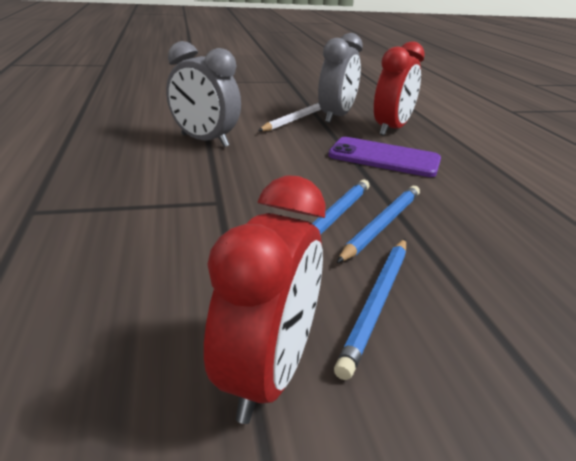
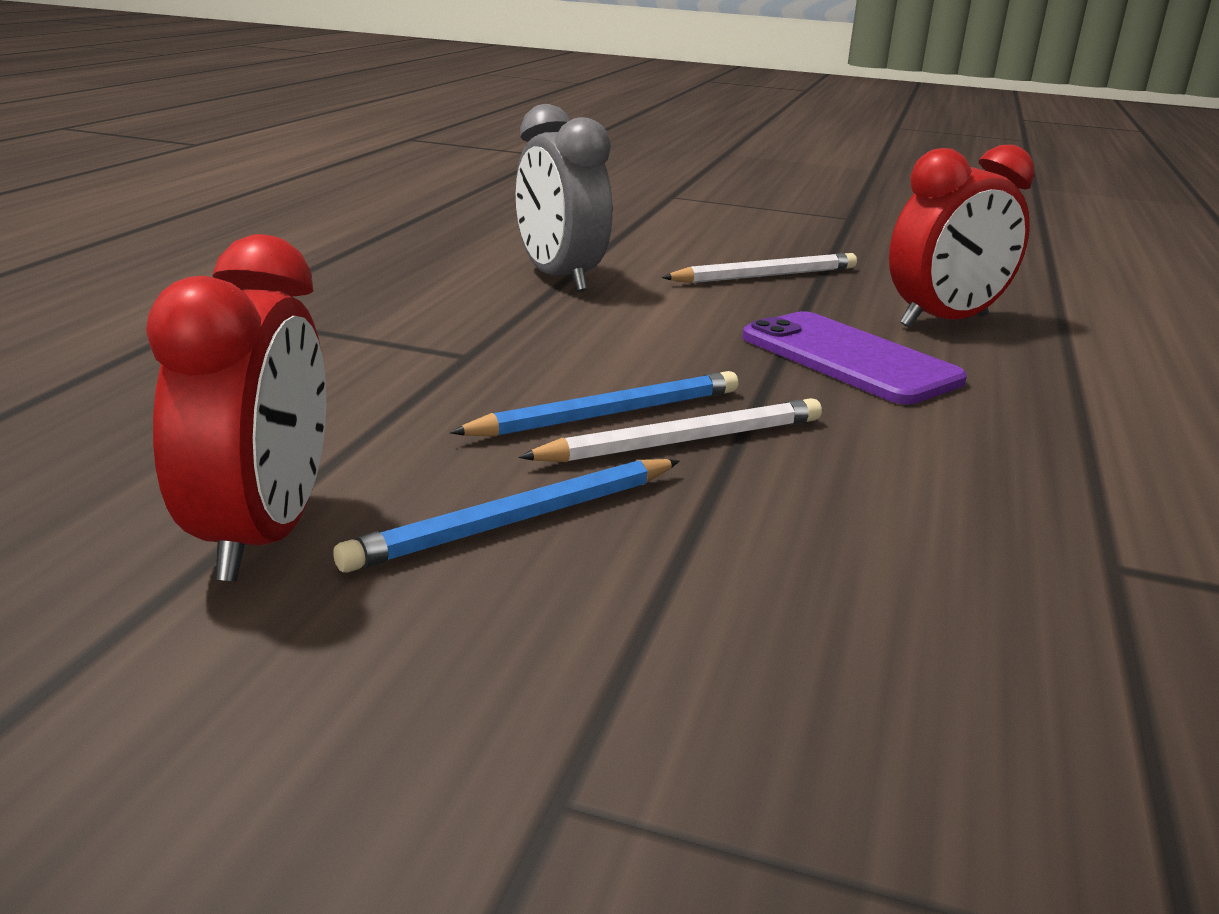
camera: 30 degrees right, 5 degrees down
(267, 374) = (261, 537): red clock -> red clock turned 45 degrees counterclockwise
(336, 117) = (856, 284): grey clock -> none
(382, 225) = (683, 441): blue pencil -> white pencil

